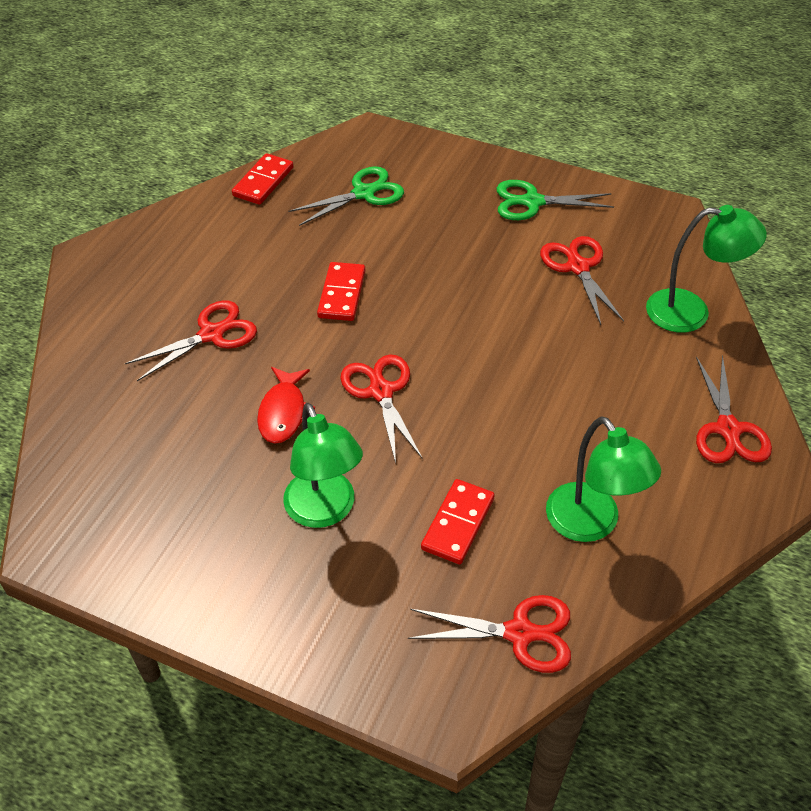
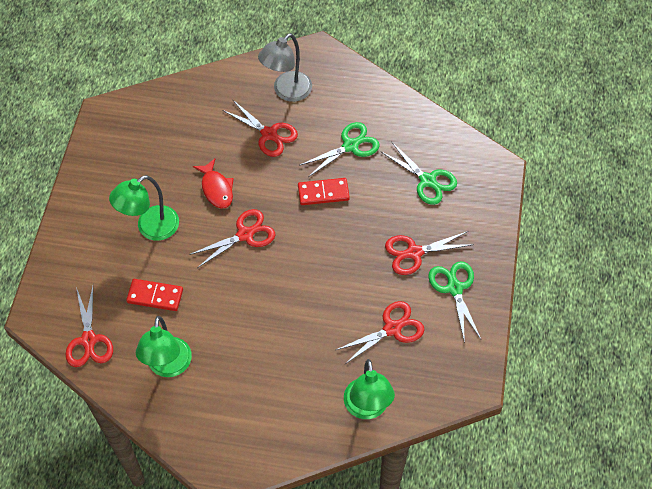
camera: 75 degrees right, 10 degrees up
(144, 301) = (287, 92): none -> grey lamp
(263, 182) = (419, 119): red domino -> none
(274, 253) = (350, 146): none -> green scissors
(283, 412) = (216, 189): red fish -> red fish turned 105 degrees counterclockwise
(591, 524) = (168, 366): green lamp -> green lamp turned 45 degrees counterclockwise
(728, 429) = (261, 440): red scissors -> red scissors (414, 253)

